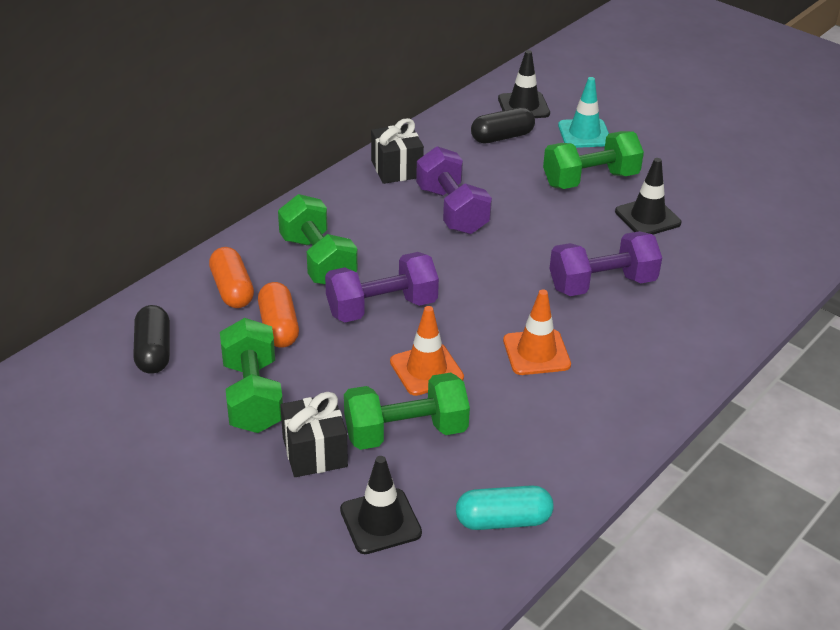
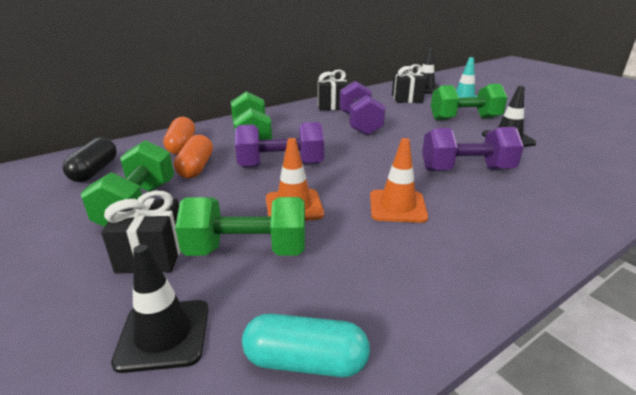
camera: 15 degrees right, 10 degrees down
(502, 137) = (407, 98): black capsule -> black gift

